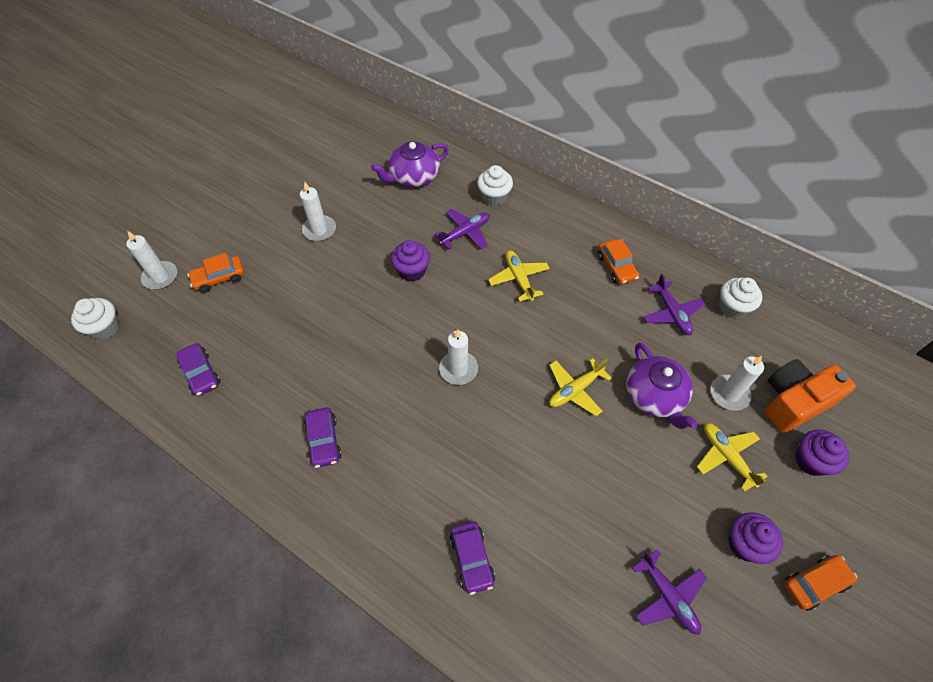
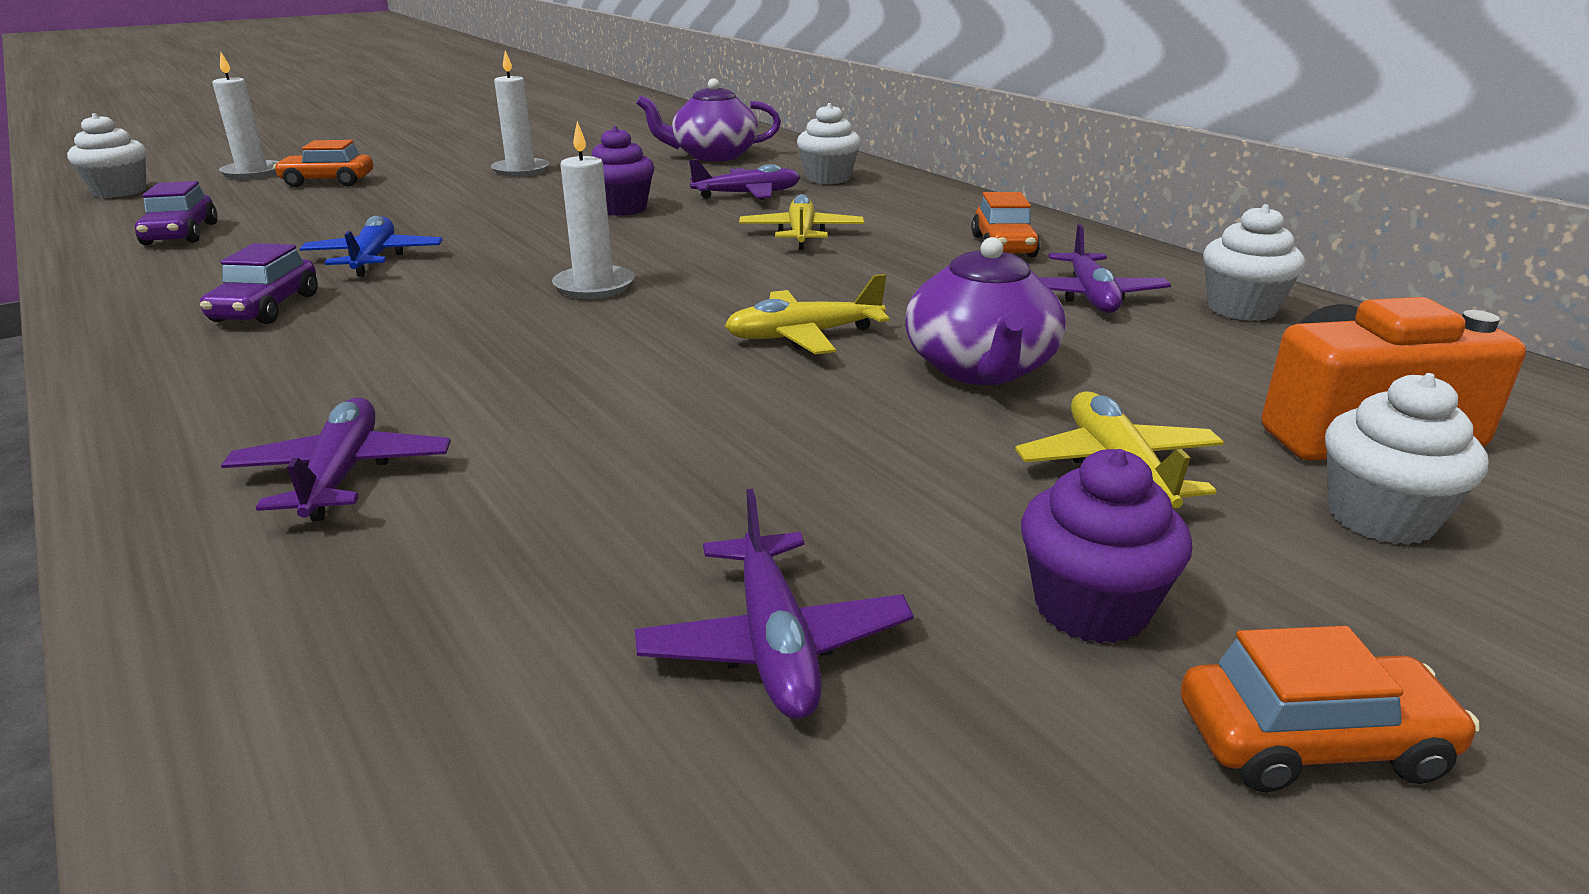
camera: 20 degrees right, 30 degrees down
(331, 372) = (374, 258): none -> blue plane
(472, 559) = (343, 474): purple car -> purple plane
(729, 394) = (1175, 393): white candle -> none
(811, 461) = (1380, 517): purple cupcake -> white cupcake

